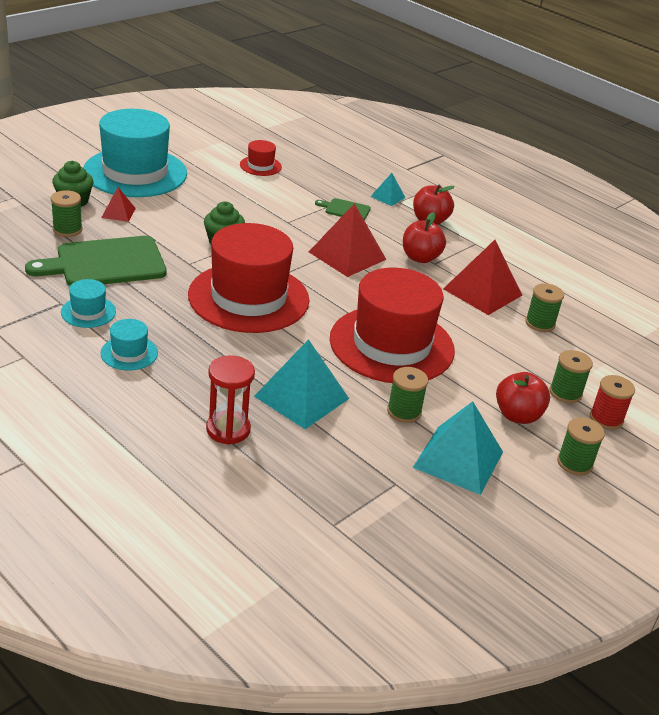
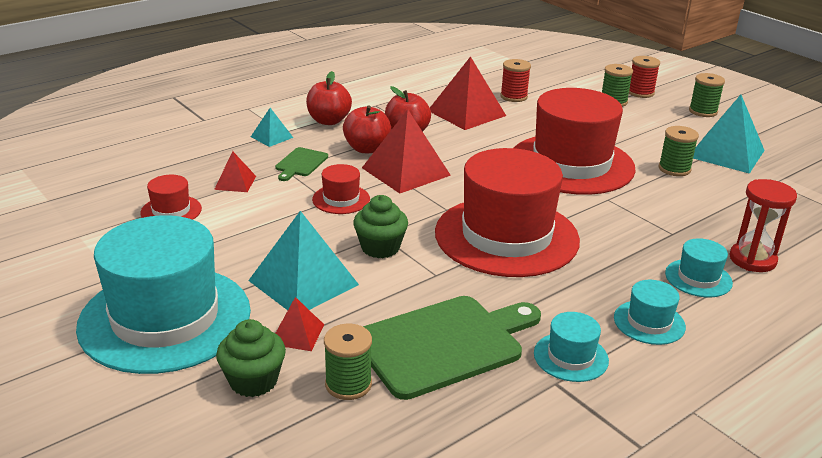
camera: 80 degrees left, 5 degrees down
(105, 263) = (444, 344): green cutting board -> green cutting board turned 105 degrees counterclockwise
(194, 390) = (698, 278): none -> turquoise hat
(292, 227) = (341, 199): none -> red hat
(302, 397) = (678, 216): turquoise pyramid -> turquoise pyramid (303, 282)
(306, 185) = (235, 182): none -> red pyramid
(517, 415) = (654, 123): red apple -> red apple (366, 149)
(540, 323) = (513, 96): green spool -> red spool

